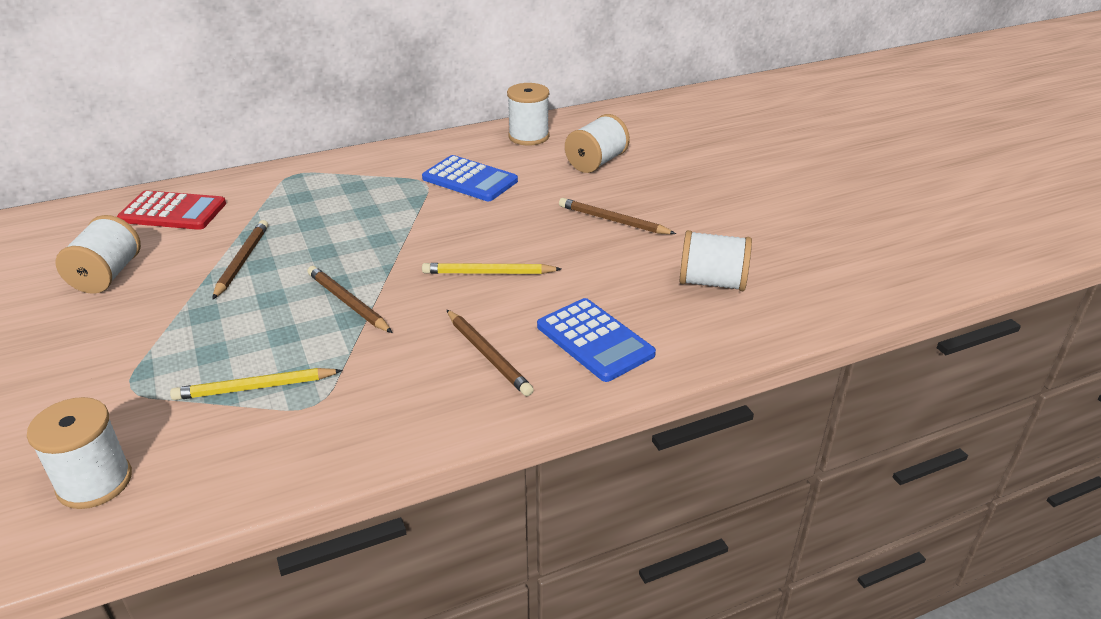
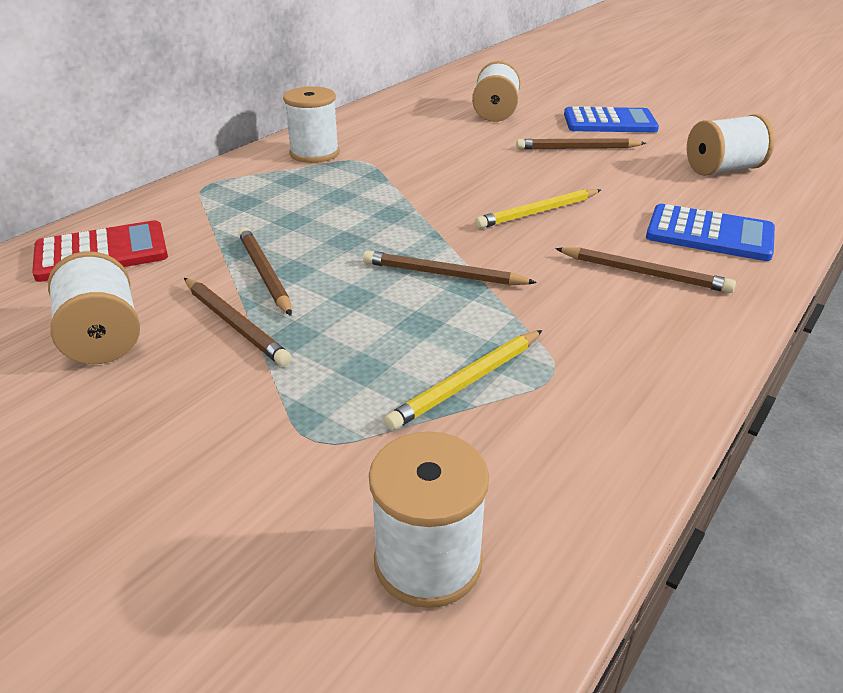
camera: 30 degrees left, 0 degrees up
(182, 293) = (235, 324): none -> brown pencil
(470, 180) = (403, 148): blue calculator -> blue calculator (609, 122)
(528, 136) = (405, 107): white spool -> white spool (314, 153)

